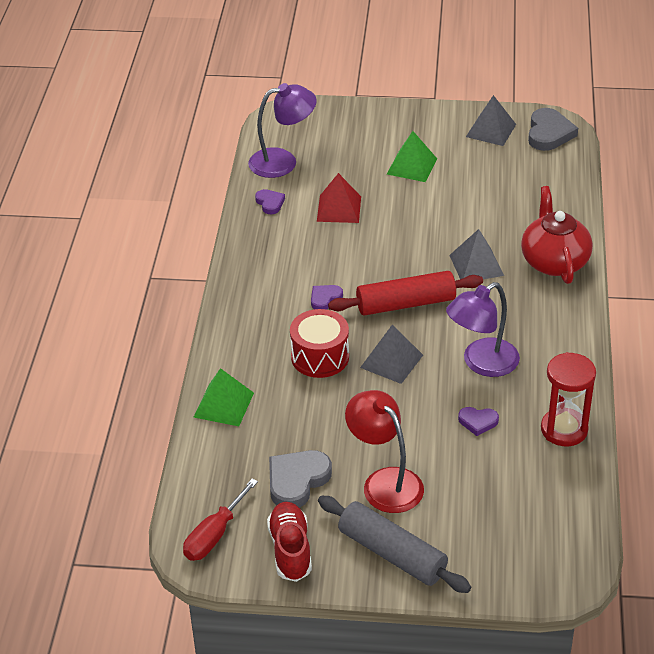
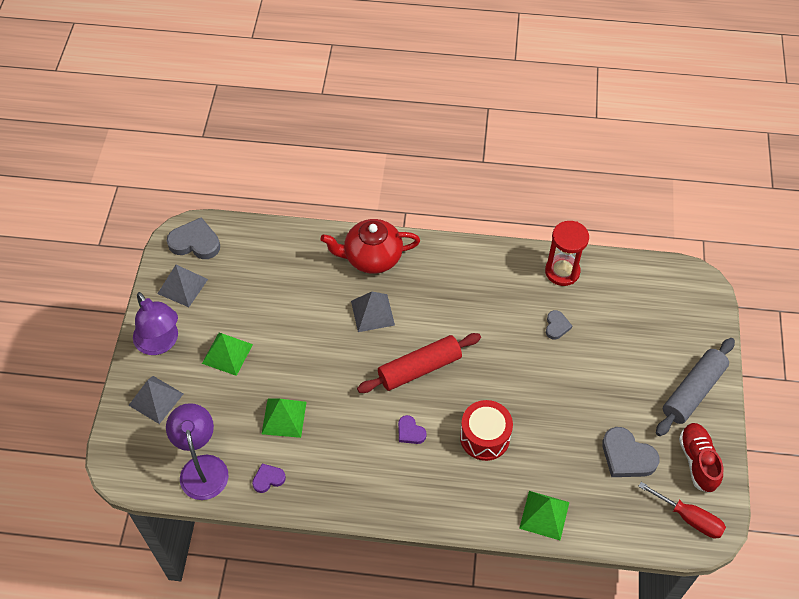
camera: 90 degrees left, 15 degrees up
(290, 550) = (697, 461): red shoe -> red shoe turned 90 degrees clockwise
(339, 208) = (284, 417): red pyramid -> green pyramid
(385, 482) = (623, 393): red lamp -> none
(391, 361) = (490, 382): grey pyramid -> grey pyramid (156, 399)
(405, 304) = (419, 368): red rolling pin -> red rolling pin turned 75 degrees clockwise
(478, 422) = (556, 326): purple heart -> grey heart
(481, 363) = (492, 318): purple lamp -> purple lamp (160, 343)

